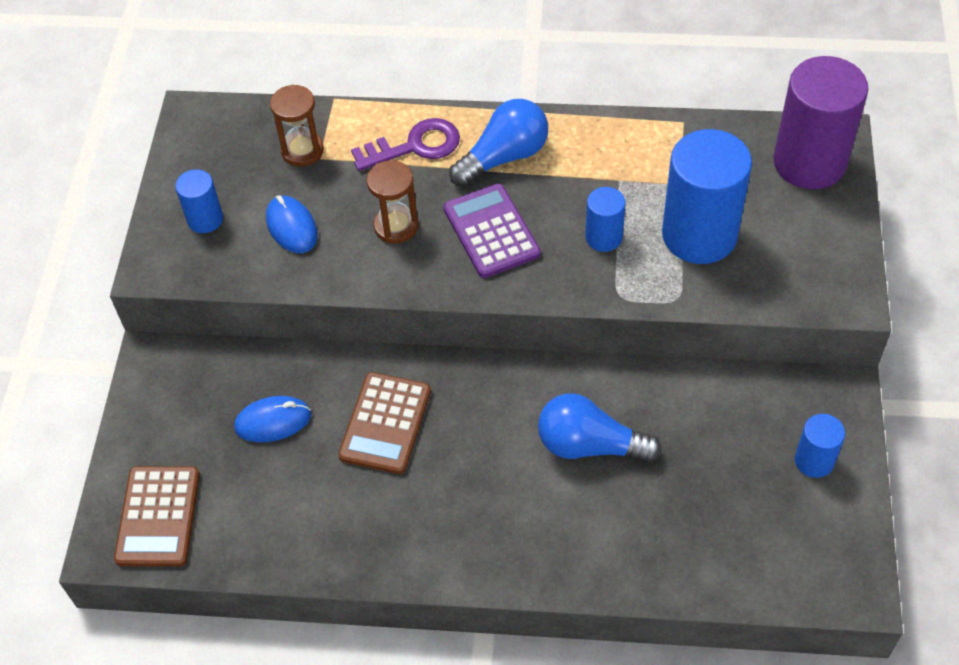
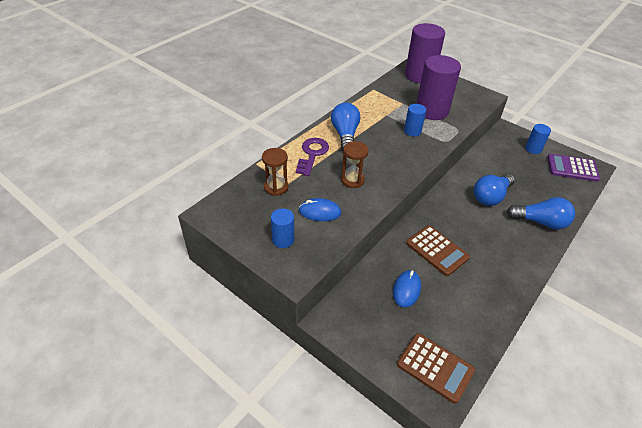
camera: 60 degrees left, 10 degrees down
(491, 231) = (382, 156): purple calculator -> purple calculator (572, 168)
(584, 546) = (540, 222): none -> blue light bulb
(699, 235) = (431, 111): blue cylinder -> purple cylinder

